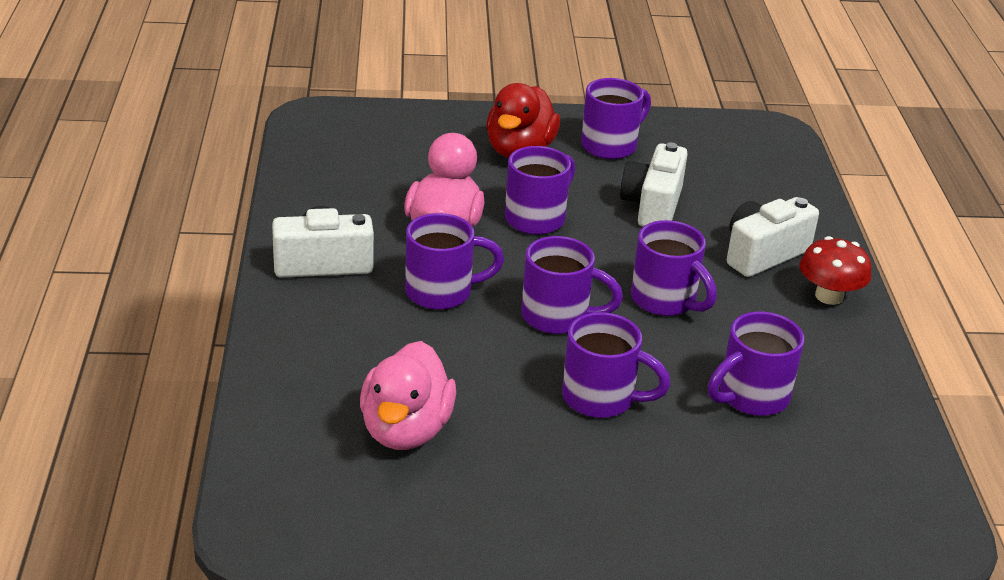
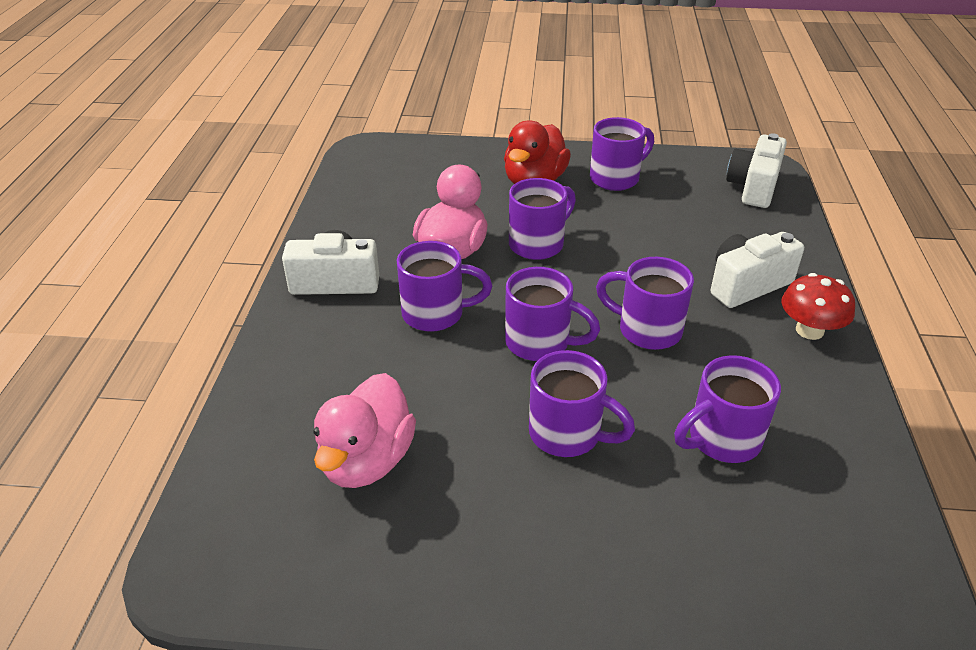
camera: 10 degrees right, 5 degrees up
(652, 206) = (646, 234): white camera -> white camera (753, 187)
(665, 301) = (646, 330): purple mug -> purple mug turned 150 degrees clockwise

